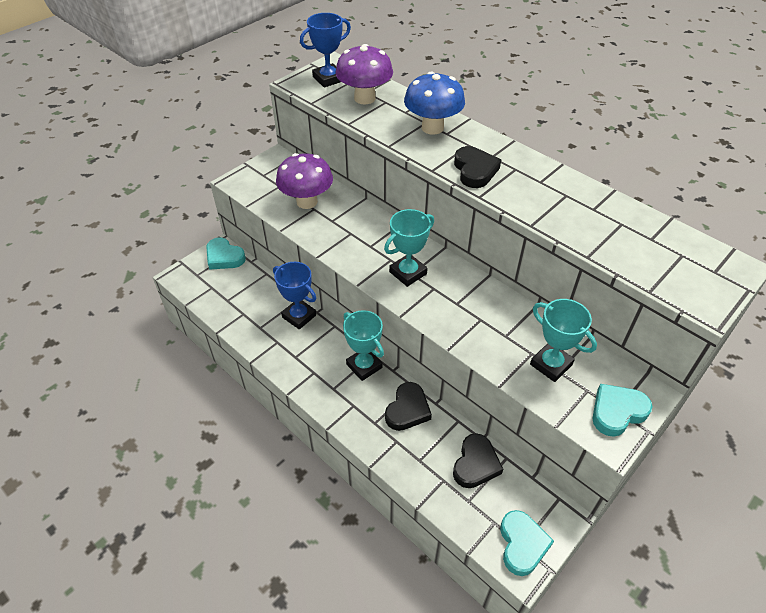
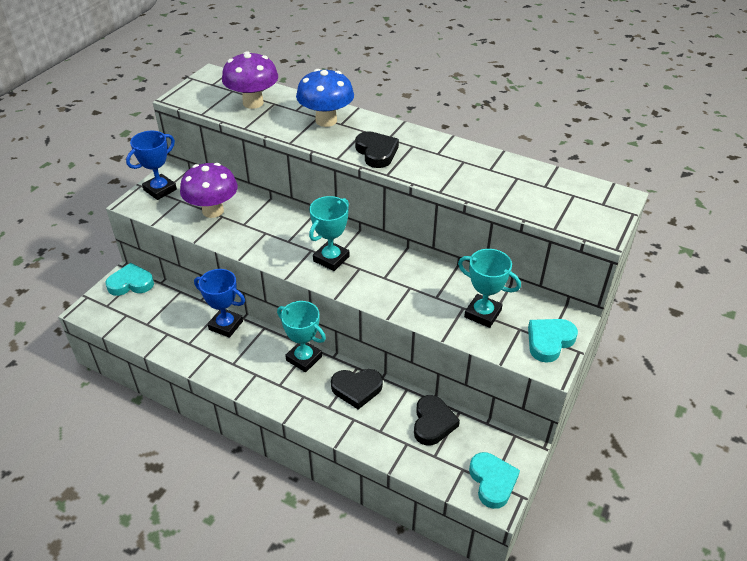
camera: 15 degrees left, 5 degrees down
(224, 257) = (131, 283): turquoise heart -> turquoise heart turned 150 degrees clockwise
(328, 79) = (211, 89): blue trophy -> blue trophy (160, 190)
(407, 410) = (357, 389): black heart -> black heart turned 75 degrees clockwise

